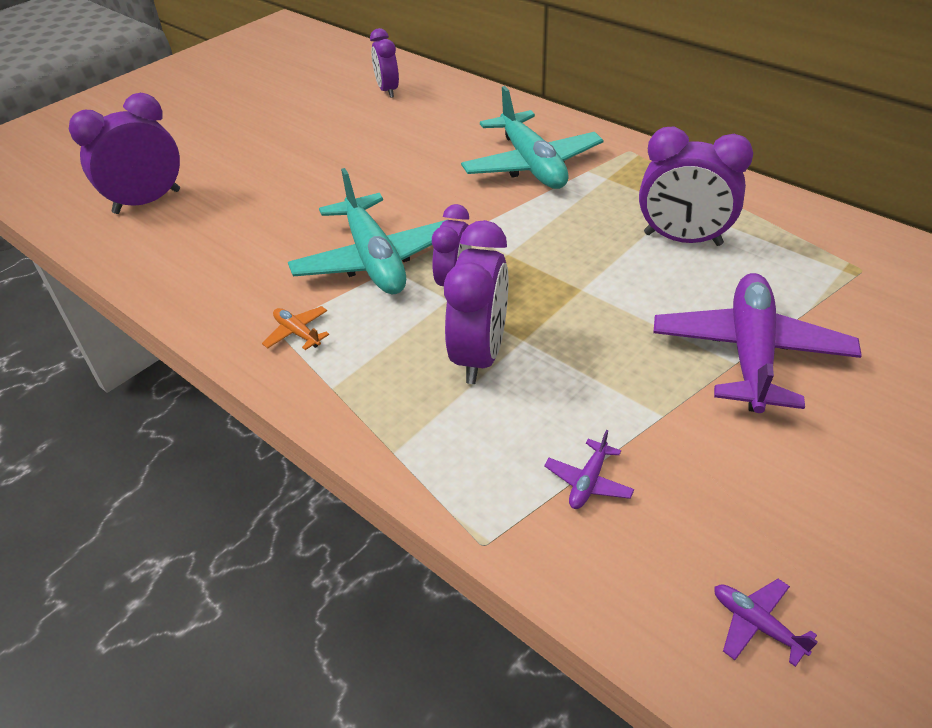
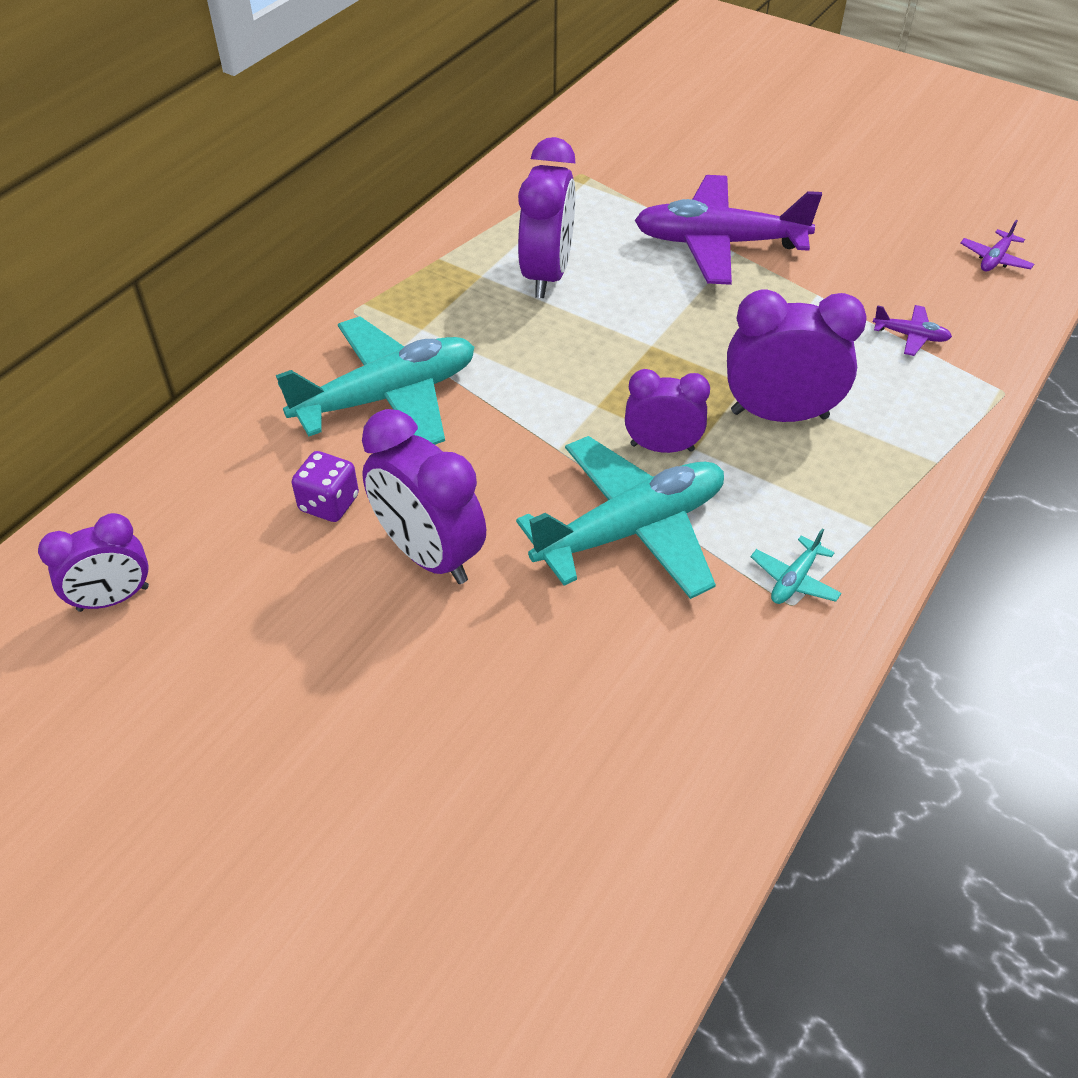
camera: 100 degrees left, 5 degrees up
(147, 202) = (514, 897): purple clock -> purple clock (429, 555)
(297, 333) = (794, 579): orange plane -> turquoise plane
(436, 146) = (329, 503): none -> purple dice

